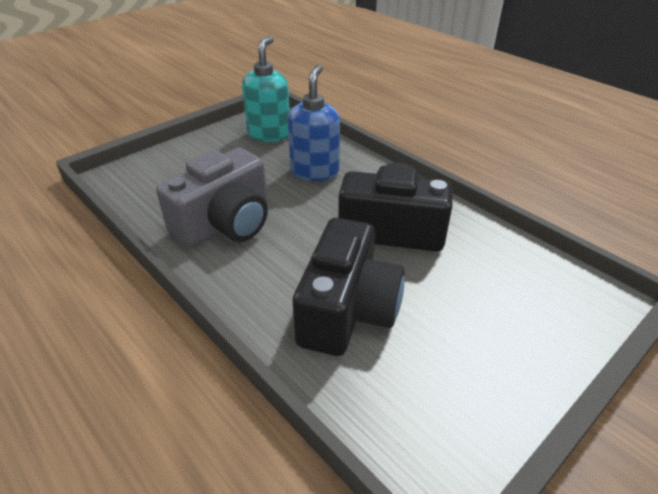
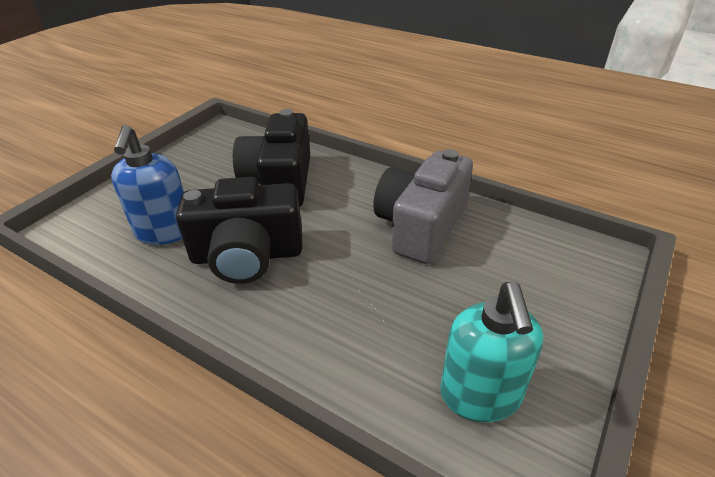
camera: 165 degrees right, 0 degrees up
(315, 171) = (362, 322): blue soap dispenser -> blue soap dispenser (164, 232)

